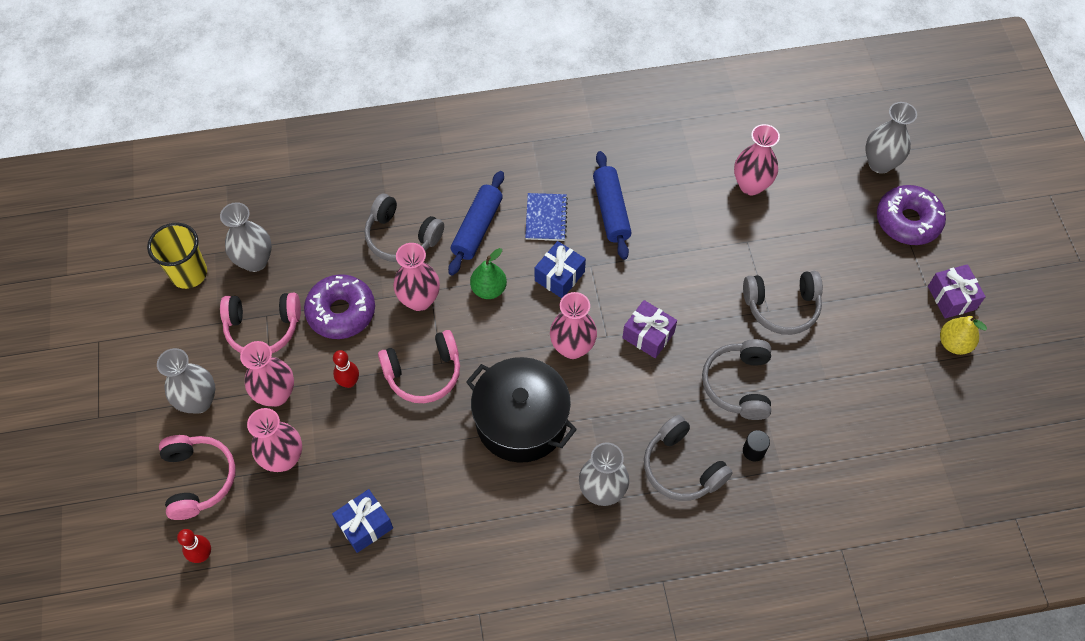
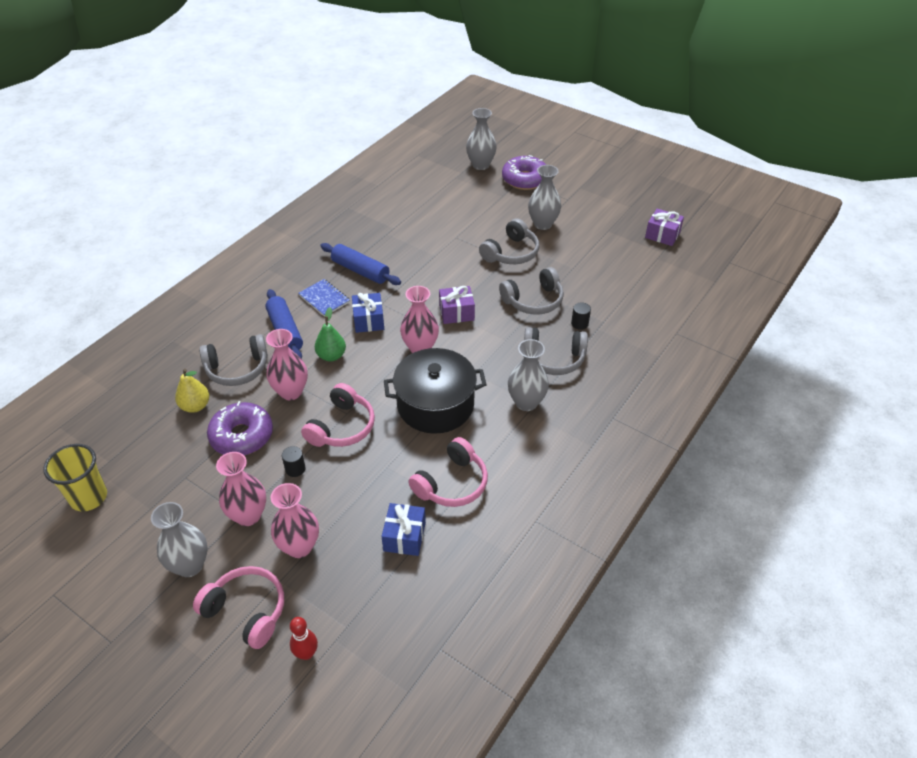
camera: 45 degrees left, 15 degrees down
(255, 261) = (138, 453): grey vase -> grey vase (543, 224)
(263, 328) = (191, 486): pink headphones -> pink headphones (452, 483)
(349, 382) = (295, 469): red bowling pin -> black cylinder
(738, 384) = (533, 300): grey headphones -> grey headphones turned 75 degrees counterclockwise
(751, 185) = (426, 212): pink vase -> none
(951, 298) = (585, 196): purple gift -> purple gift (662, 235)
(954, 343) = (611, 213): yellow pear -> yellow pear (195, 406)

